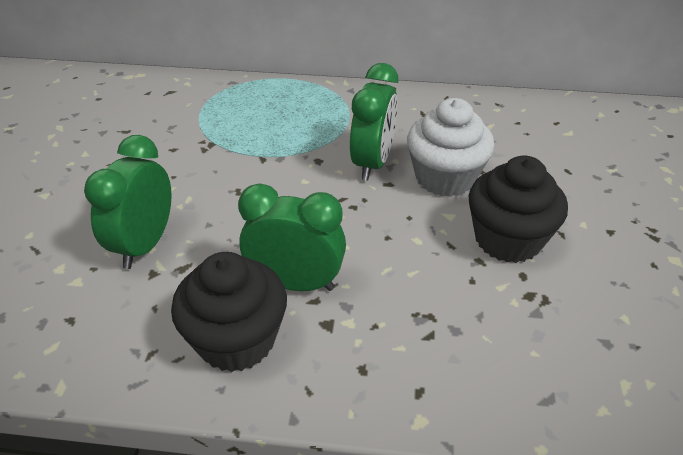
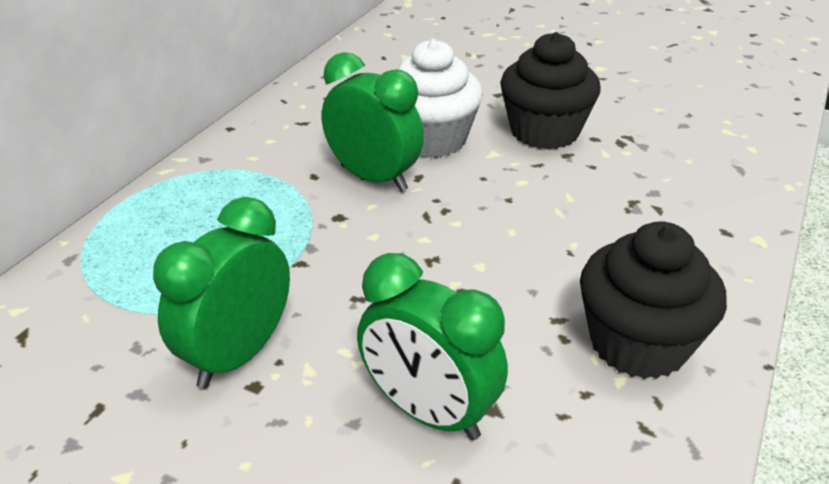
camera: 70 degrees left, 5 degrees down
(295, 283) = (559, 279): green clock -> green clock (238, 355)

